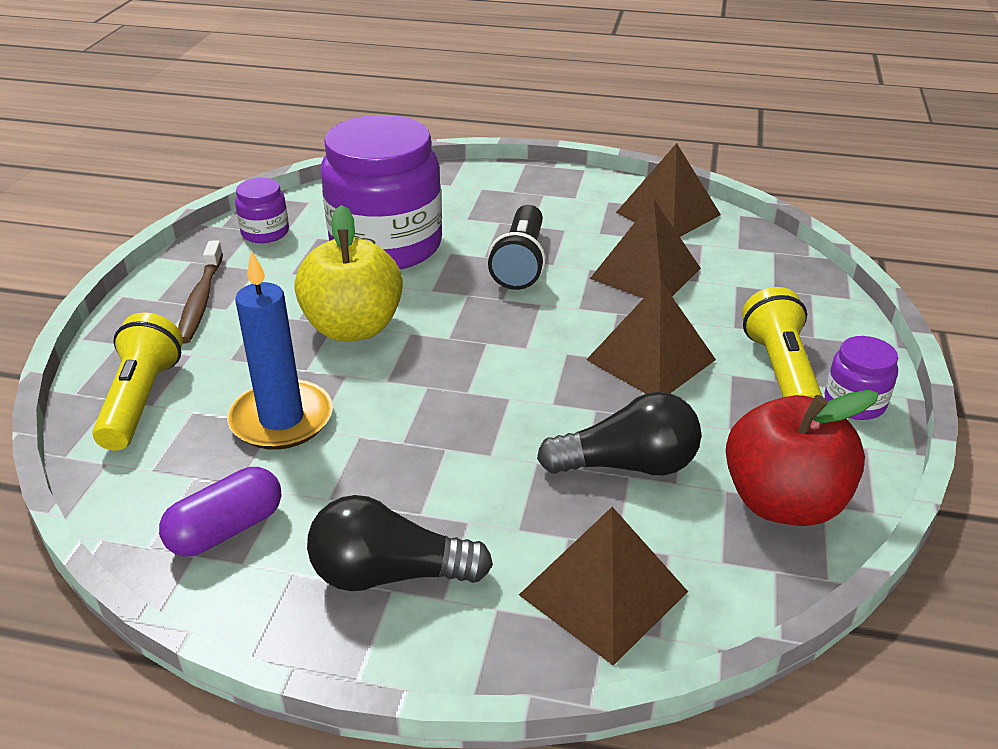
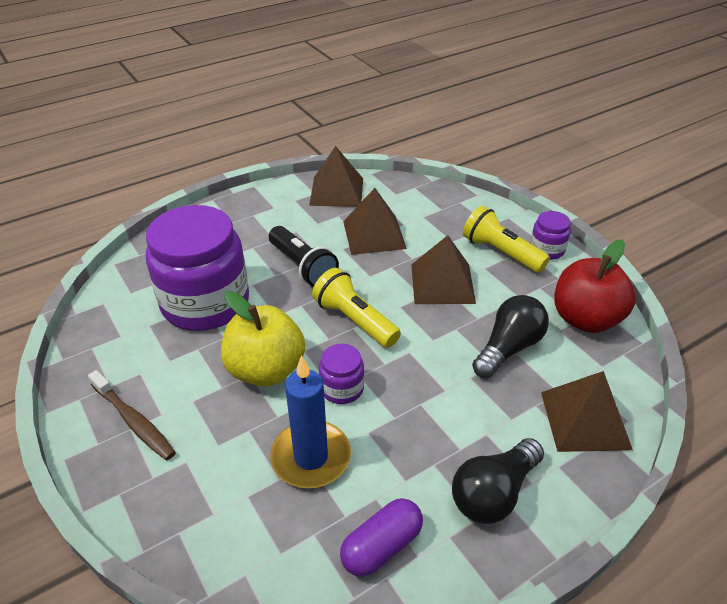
camera: 45 degrees left, 5 degrees up
(141, 400) = (201, 517): yellow flashlight -> yellow flashlight (355, 320)
(226, 530) = (381, 546): purple capsule -> purple capsule turned 45 degrees clockwise
(265, 232) = (105, 344): purple jar -> purple jar (342, 388)

